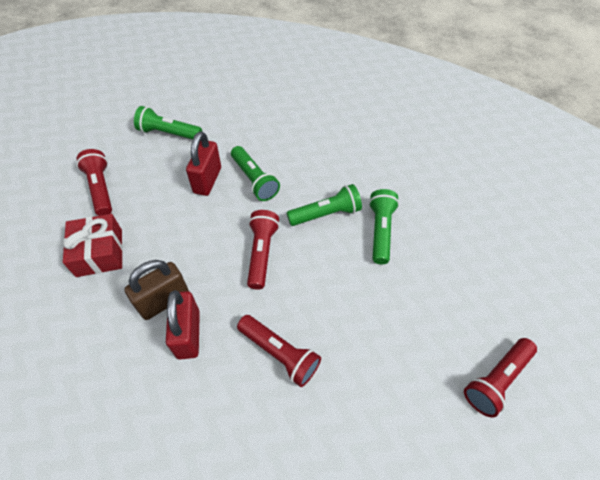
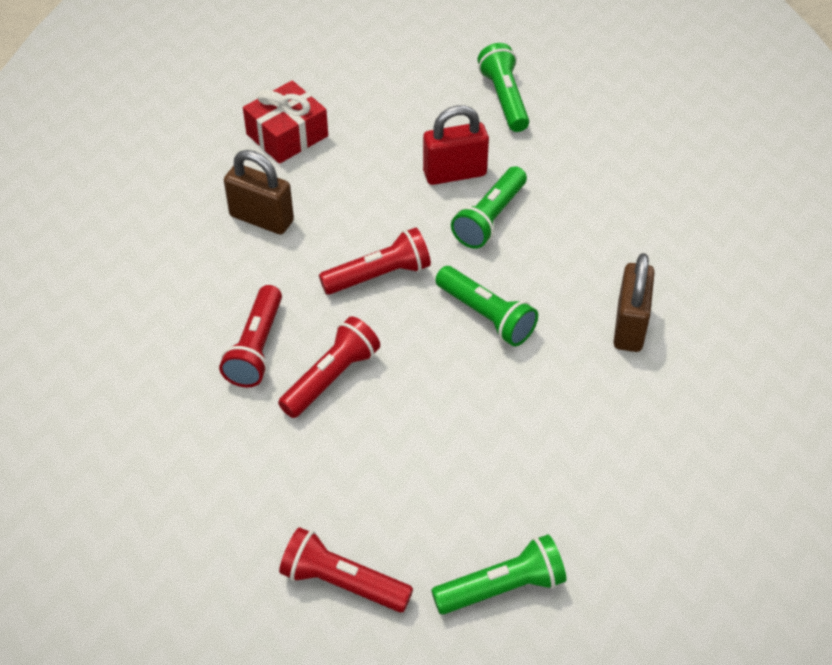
camera: 65 degrees right, 5 degrees down
(101, 189) = (371, 88): red flashlight -> red flashlight (331, 378)
(188, 334) = (235, 258): red padlock -> none
(367, 158) = (629, 326): none -> brown padlock
(380, 231) = (498, 387): green flashlight -> green flashlight (502, 587)

